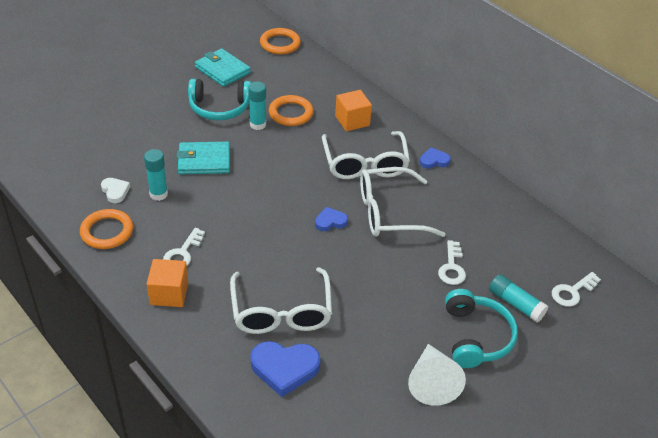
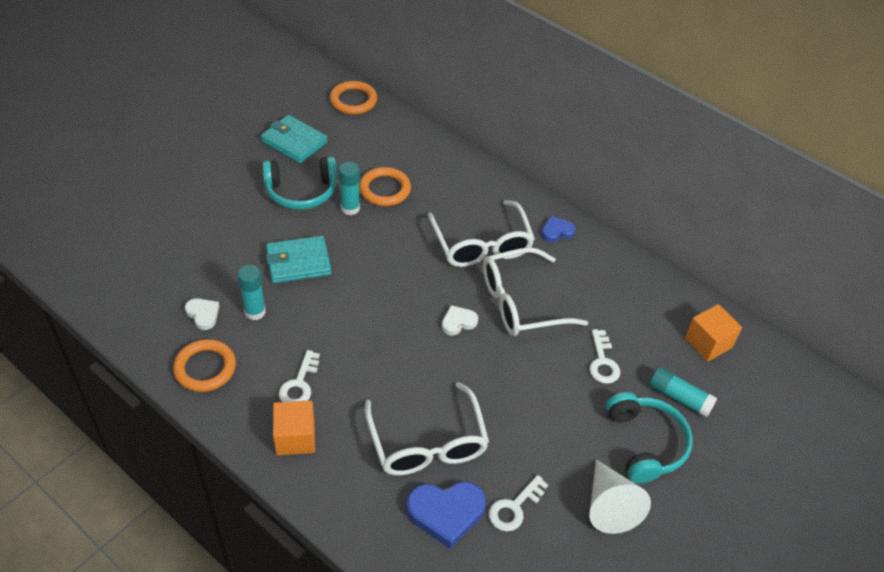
camera: 10 degrees left, 5 degrees up
(330, 221) = (458, 322): blue heart -> white heart
(352, 121) = (456, 191): orange cube -> orange cube (708, 343)
(572, 292) = (736, 374): white key -> white key (514, 507)

